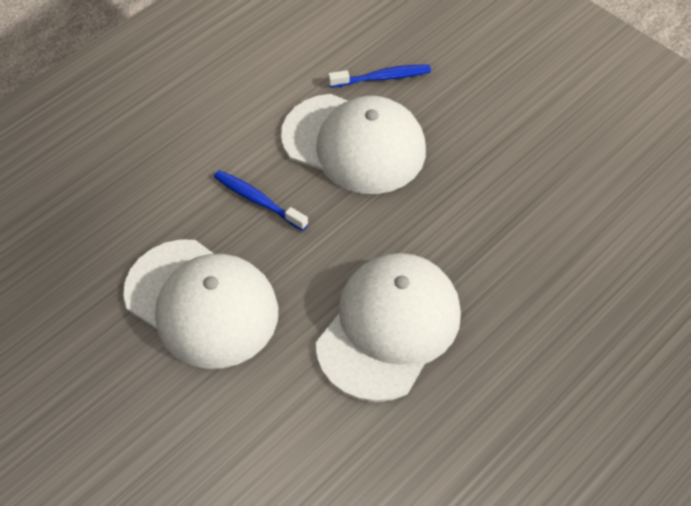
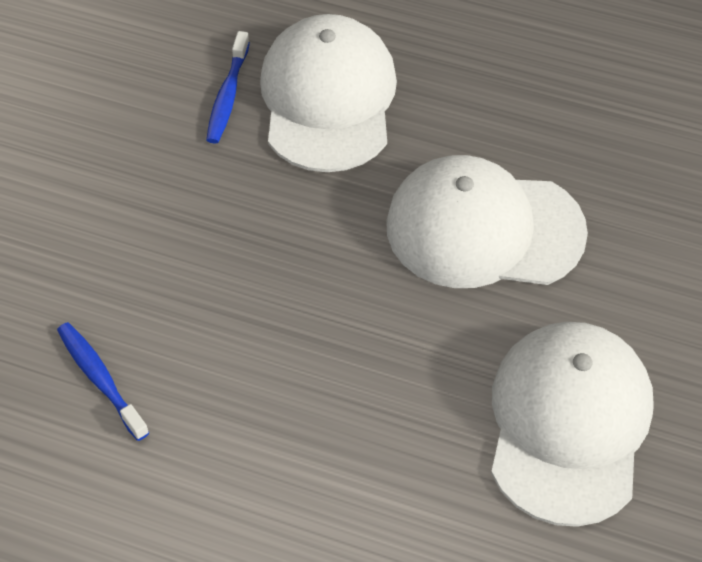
camera: 115 degrees left, 0 degrees up
(258, 200) = (386, 435): blue toothbrush -> blue toothbrush (228, 96)
(354, 144) = (237, 365): white cap -> white cap (328, 99)

